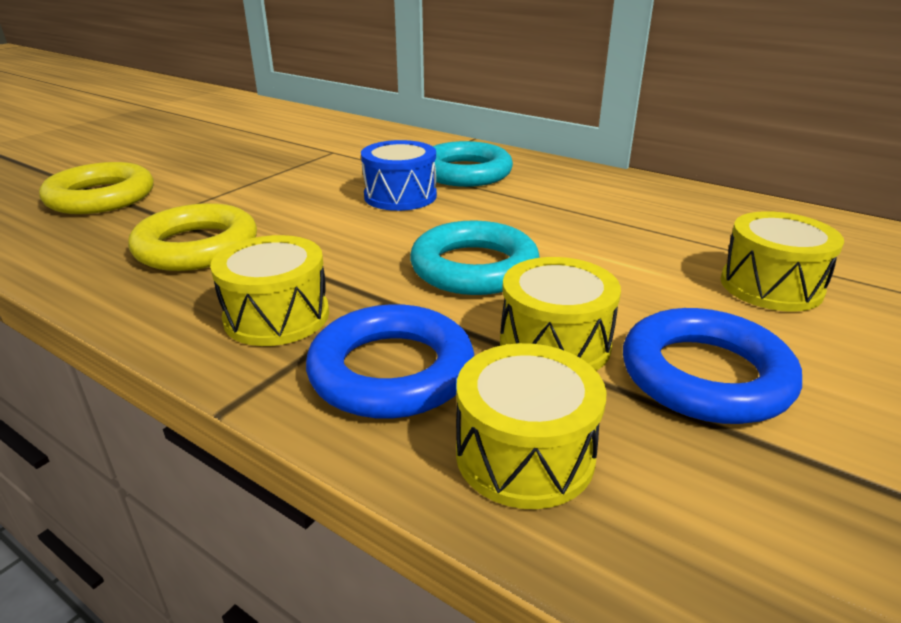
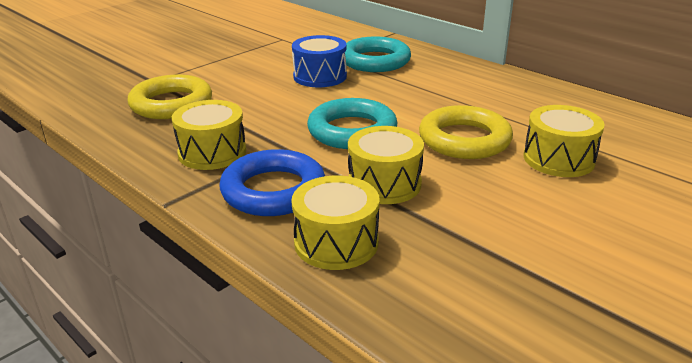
camera: 10 degrees right, 0 degrees up
(101, 197) = (115, 65): yellow ring -> yellow ring (464, 140)
(705, 375) = (474, 211): blue ring -> none

